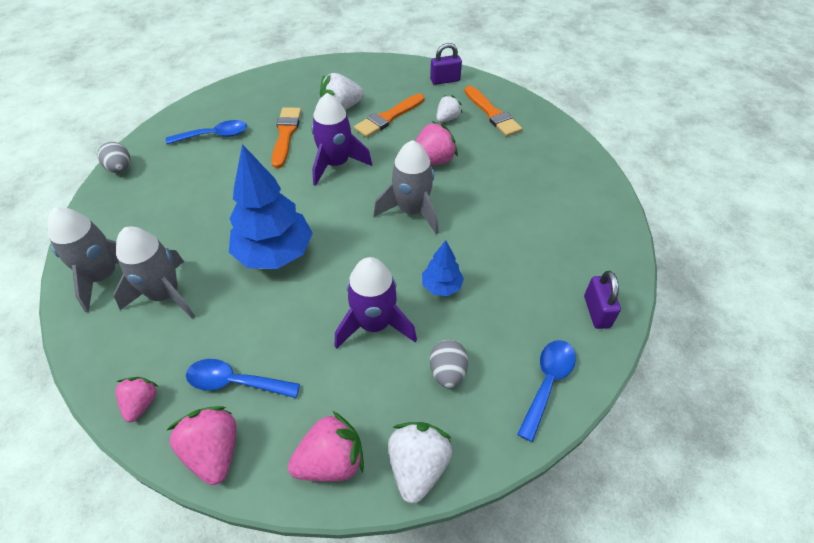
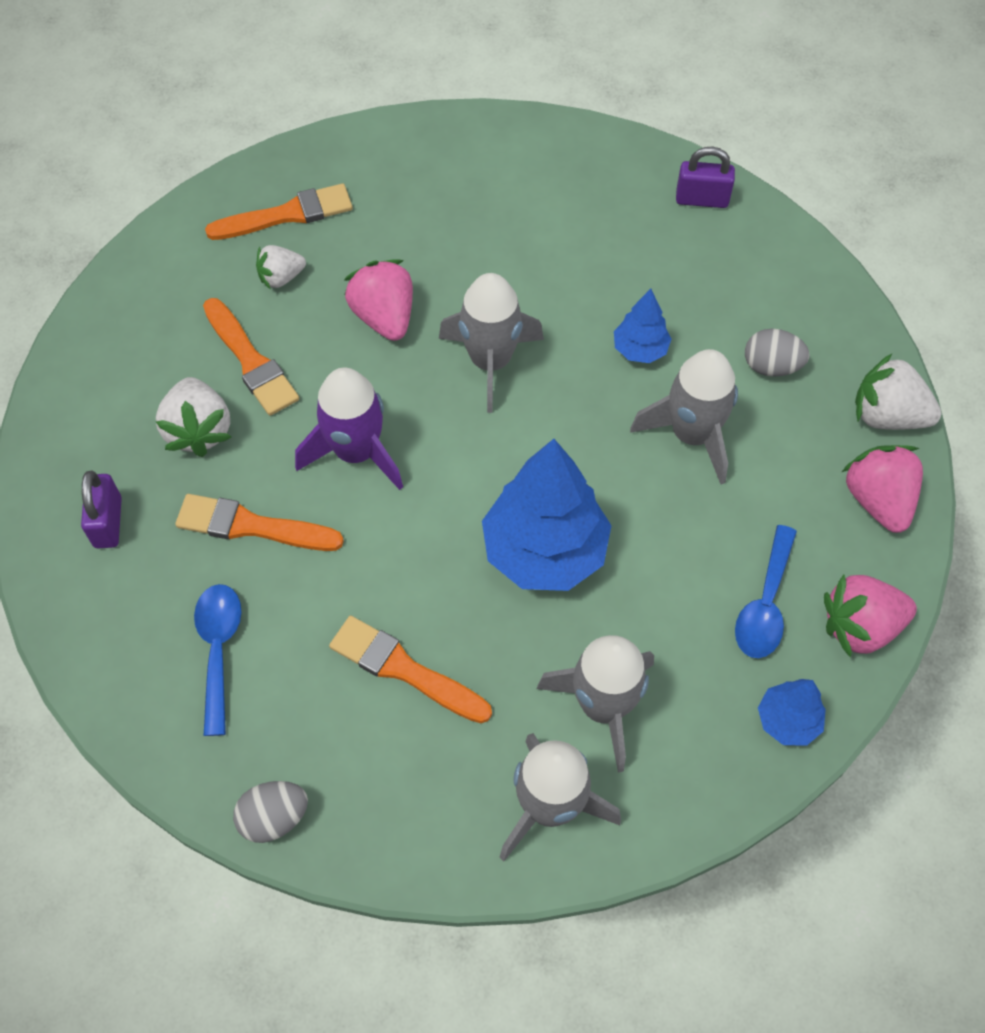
camera: 80 degrees left, 10 degrees up
(141, 403) = (787, 720): pink strawberry -> blue tree
(198, 203) = (404, 669): none -> orange brush
(374, 324) = (692, 435): purple rocket -> grey rocket
(445, 80) = (168, 261): purple padlock -> purple padlock (108, 522)
(447, 119) = (281, 278): white strawberry -> white strawberry turned 75 degrees counterclockwise
(547, 383) = (794, 273): blue spoon -> none

